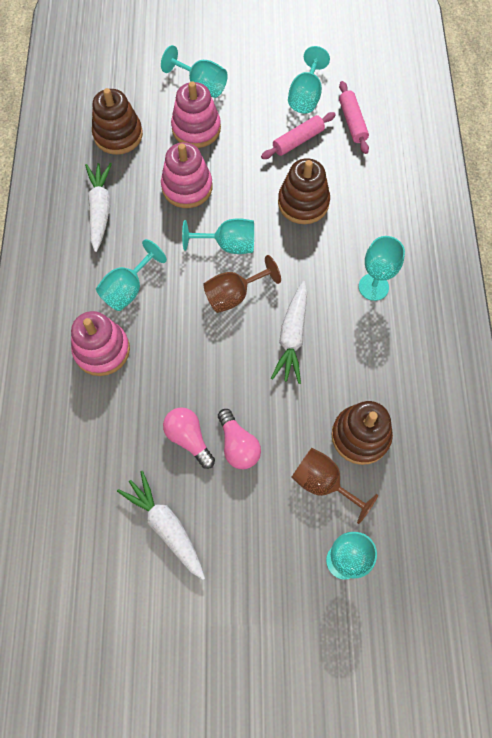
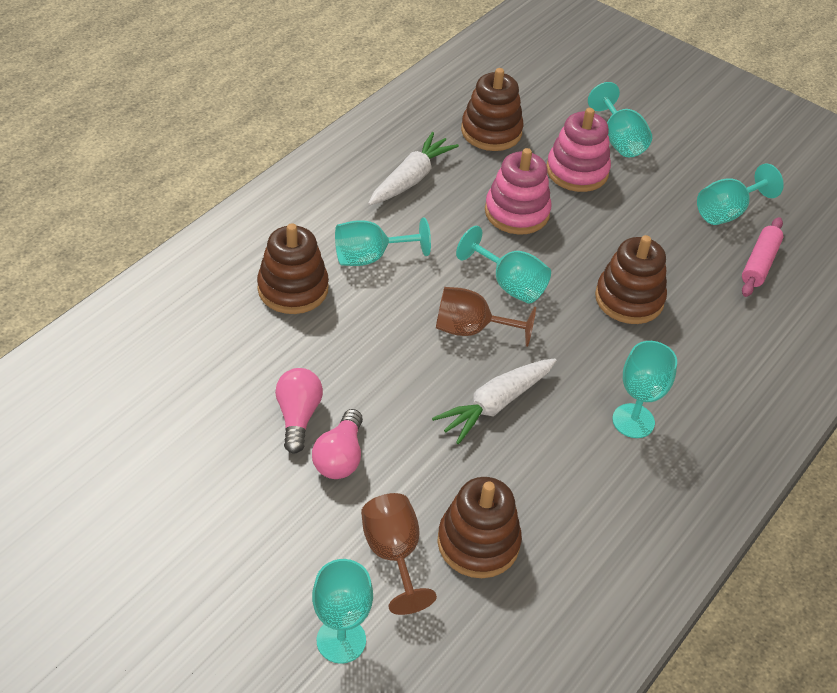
camera: 35 degrees right, 20 degrees down
(102, 350) = (293, 289): pink stacking toy -> brown stacking toy
(166, 526) = (198, 473): white carrot -> none
(298, 141) = (678, 243): pink rolling pin -> none

